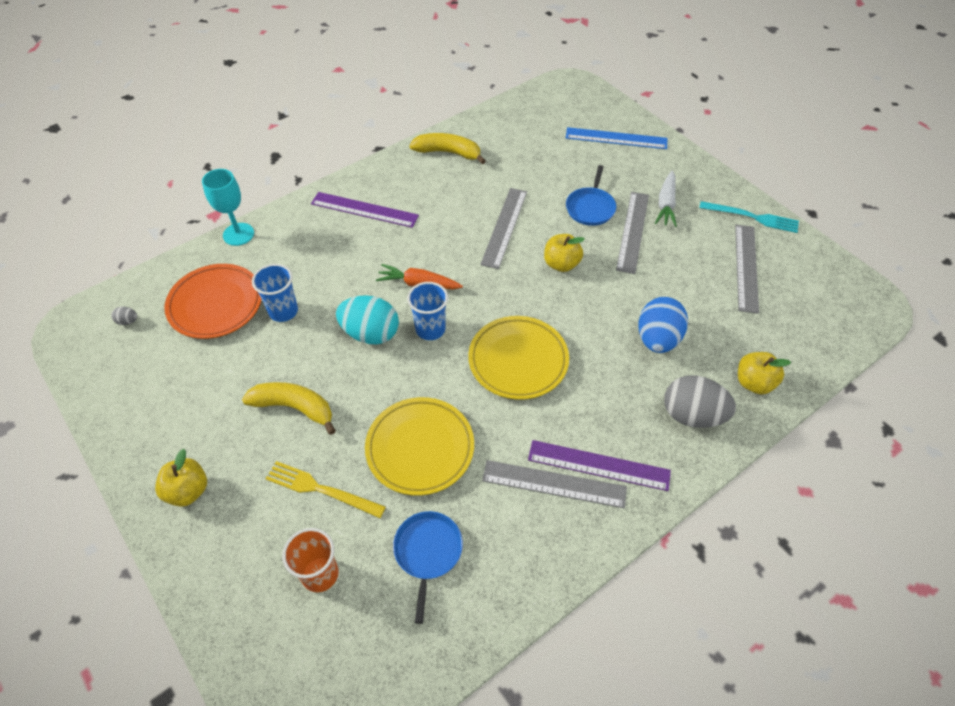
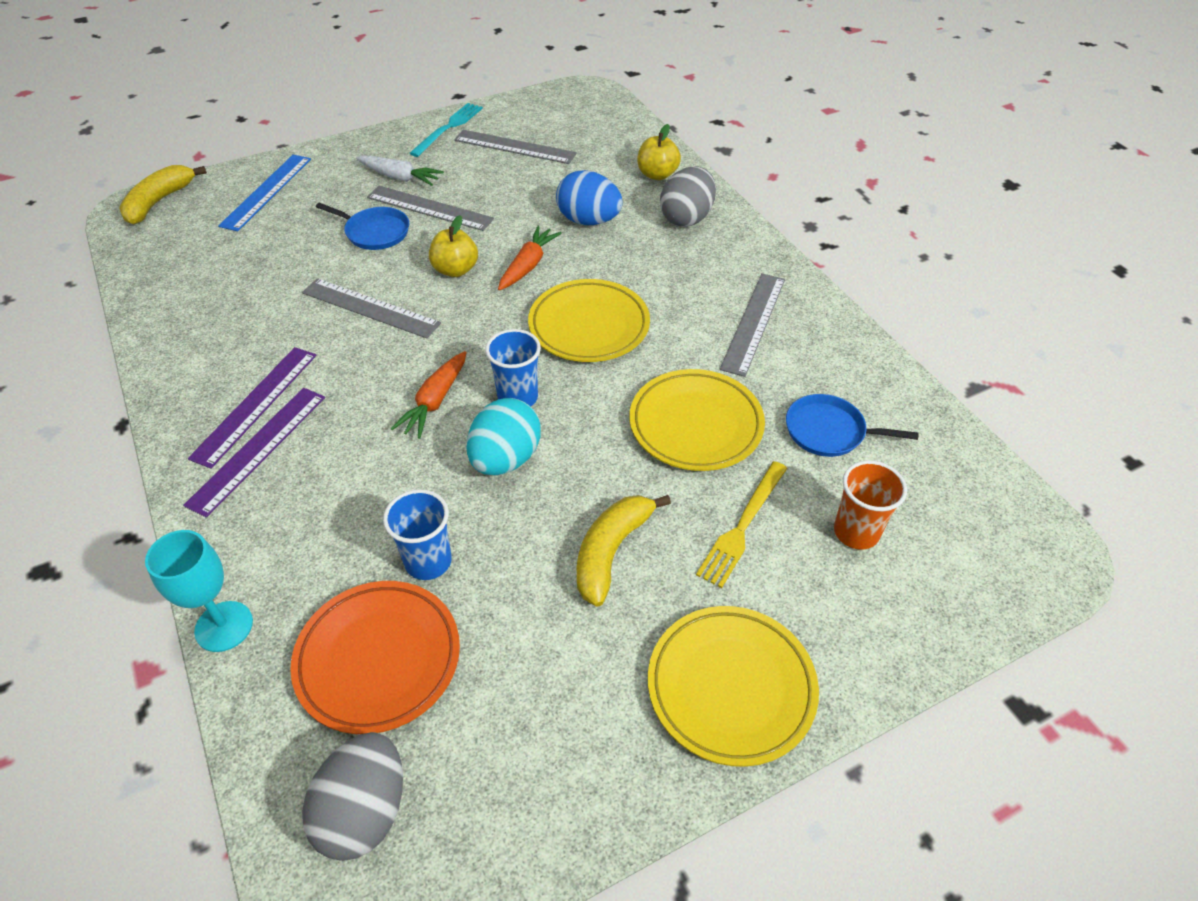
camera: 80 degrees left, 5 degrees down
(128, 321) = (364, 811): grey egg -> grey egg, size x2.48
(188, 491) = (731, 687): yellow apple -> yellow plate
(448, 153) = (190, 344): yellow banana -> yellow banana (159, 202)
(581, 308) = (528, 265): none -> orange carrot
(598, 465) = (735, 288): purple ruler -> purple ruler (255, 405)

